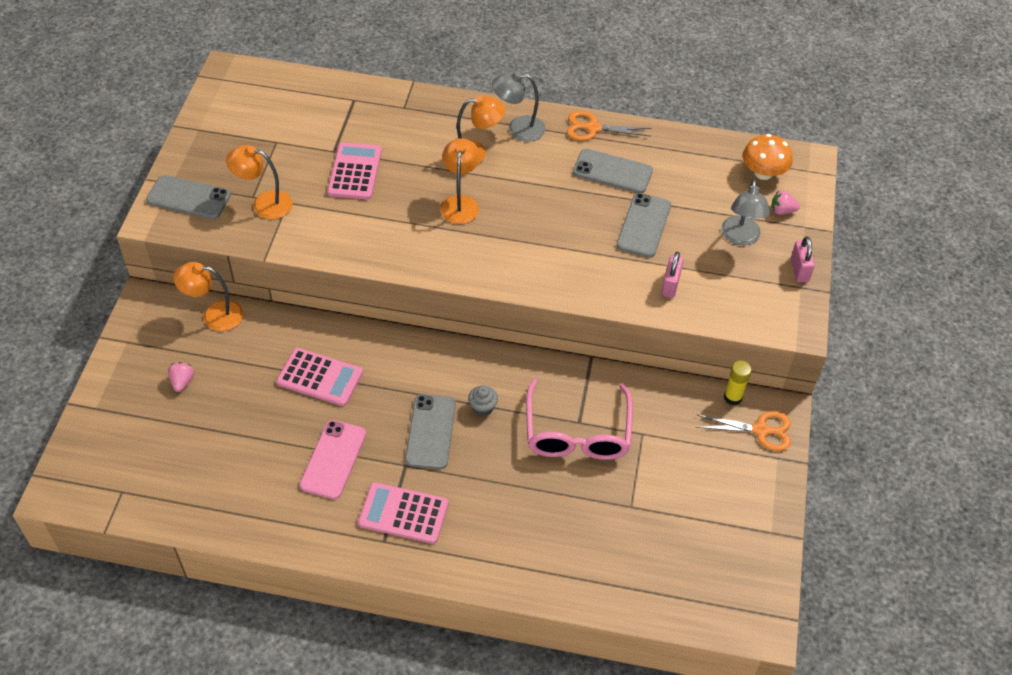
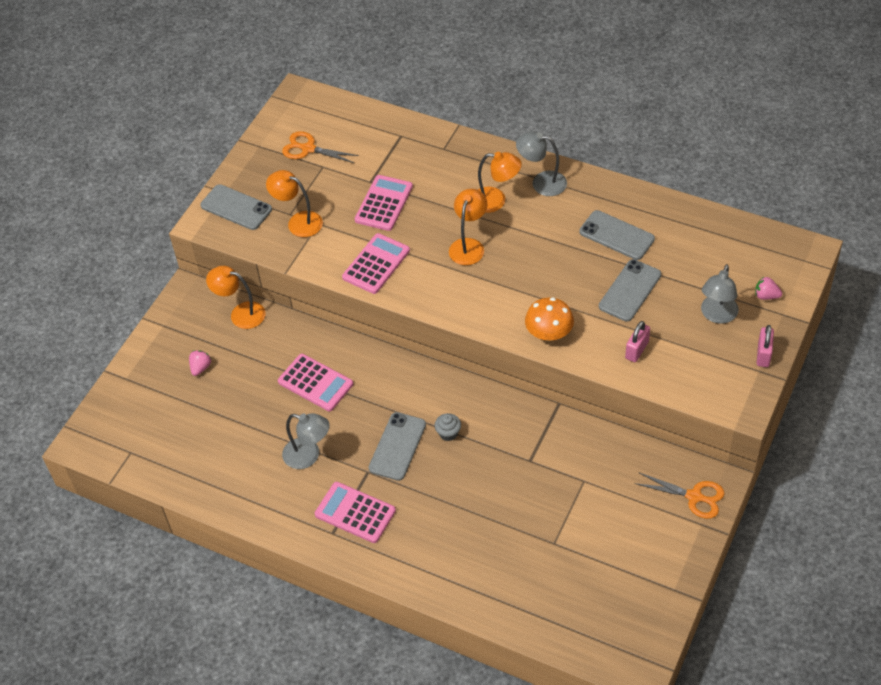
camera: 20 degrees right, 0 degrees up
(333, 459) = (308, 456): pink phone -> grey lamp
(364, 236) = (376, 264): none -> pink calculator
(577, 433) = (525, 470): pink glasses -> none
(593, 128) = (611, 191): orange scissors -> orange scissors (308, 149)
(732, 397) = (677, 462): yellow glue stick -> none
(763, 173) = (760, 256): orange mushroom -> orange mushroom (549, 333)

